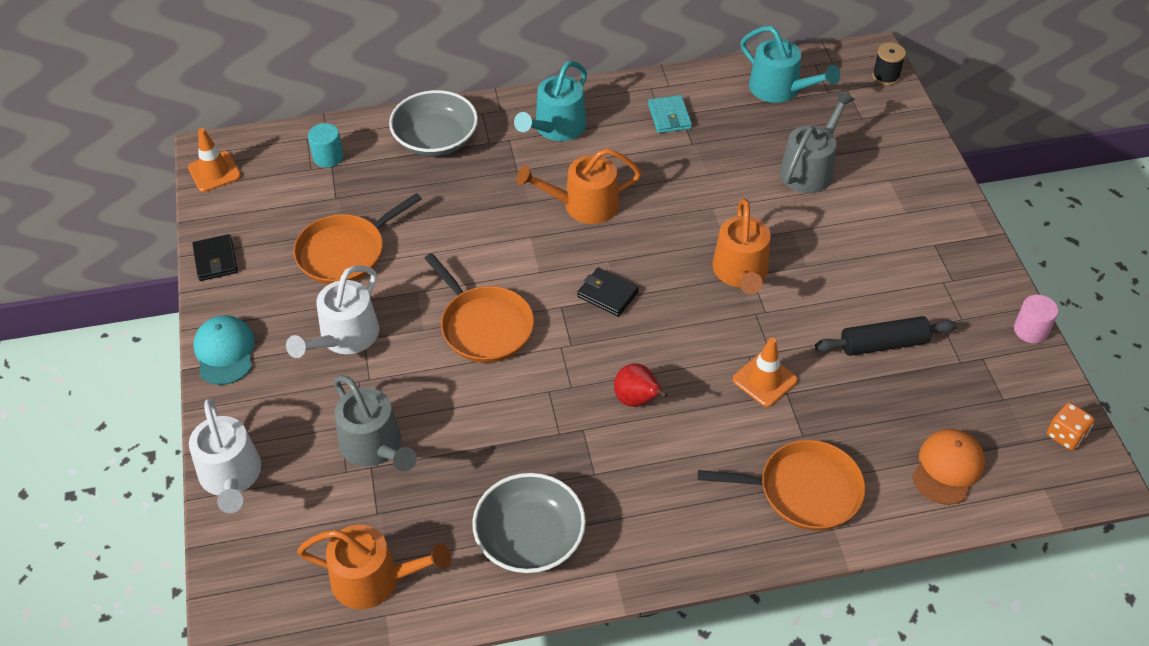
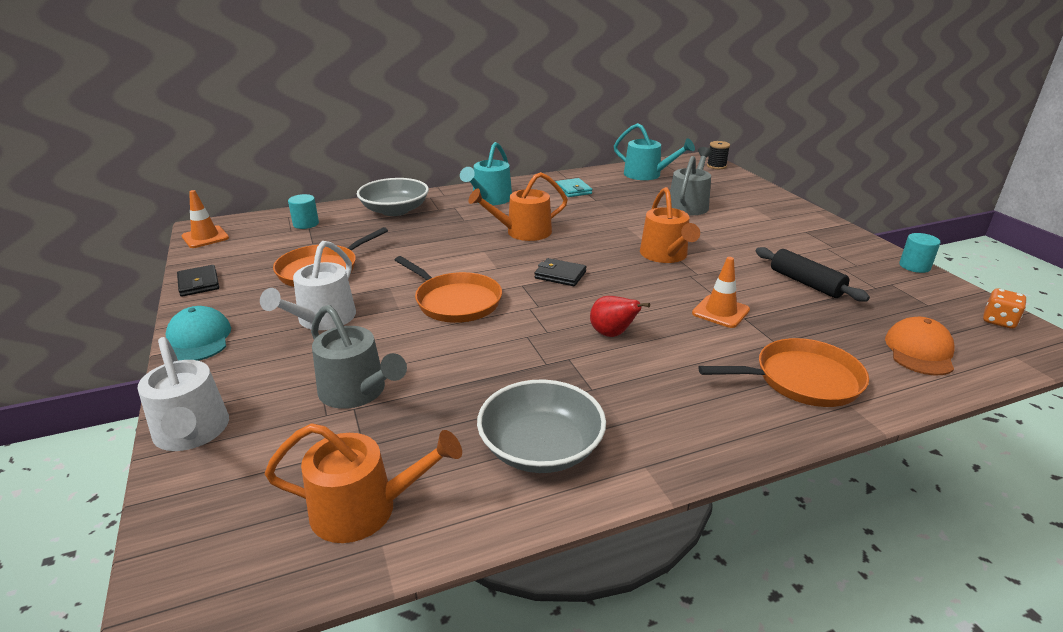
camera: 10 degrees left, 20 degrees down
(883, 344) = (806, 283): black rolling pin -> black rolling pin turned 75 degrees clockwise
(1030, 330) = (914, 266): pink cylinder -> turquoise cylinder

